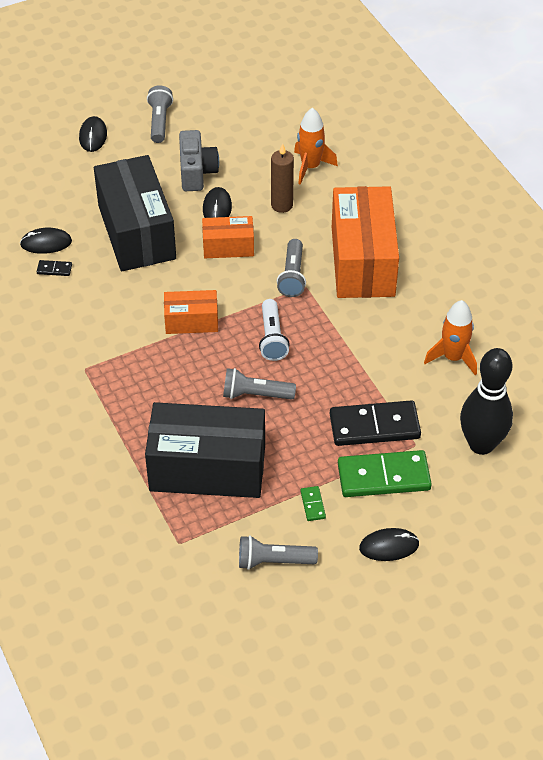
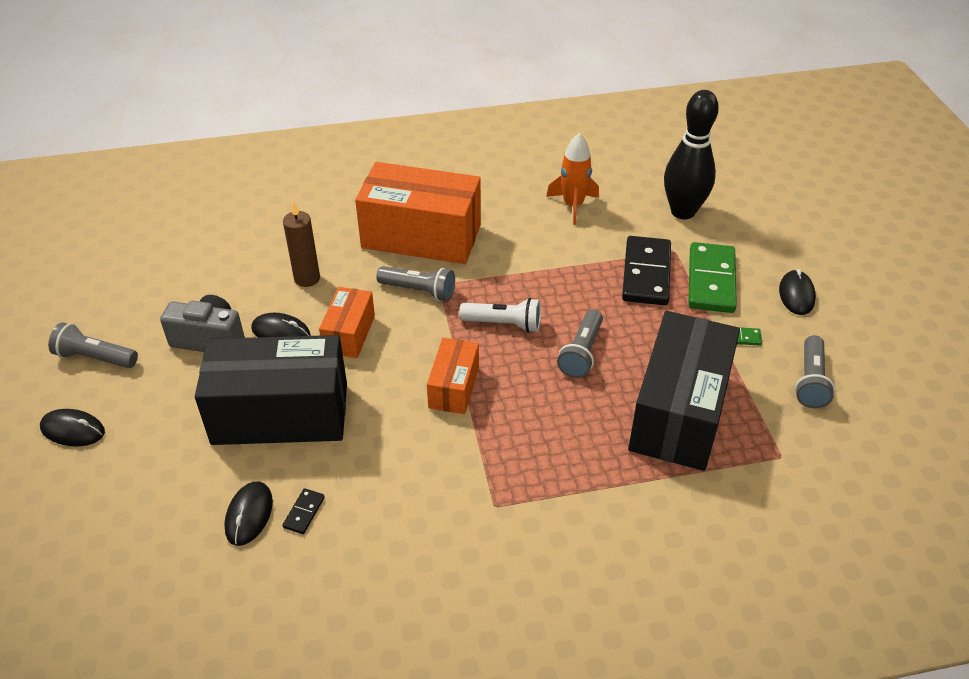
camera: 75 degrees left, 5 degrees down
(310, 167) = (261, 245): orange rocket -> none

